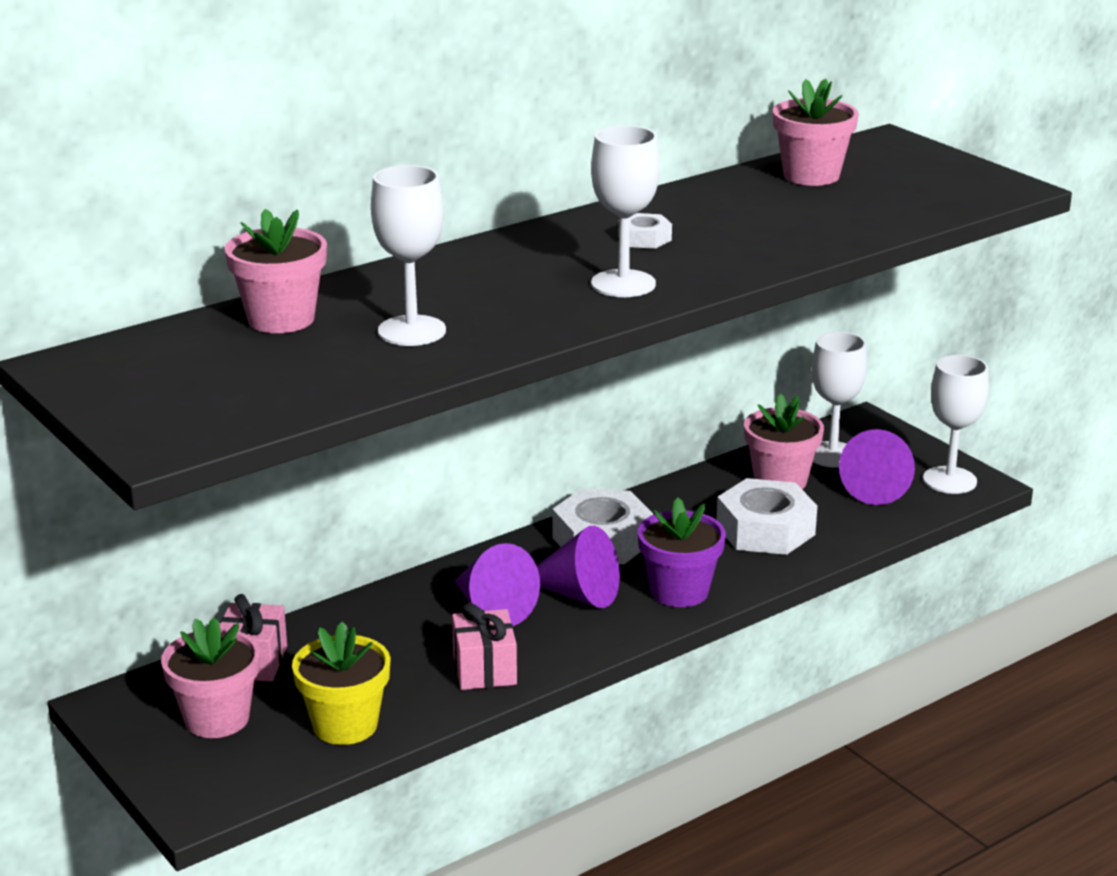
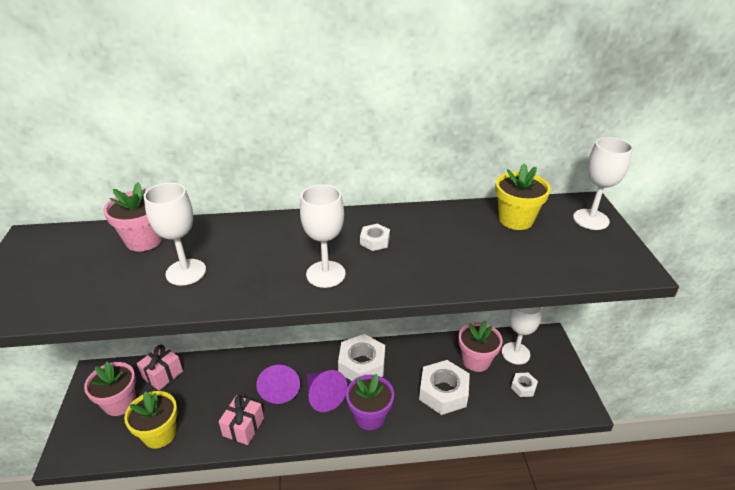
camera: 30 degrees right, 10 degrees up
(811, 175) = (515, 220): pink flower pot -> yellow flower pot
(878, 488) = (523, 387): purple cone -> white nut
(949, 480) = (567, 398): white goblet -> white goblet (591, 219)

